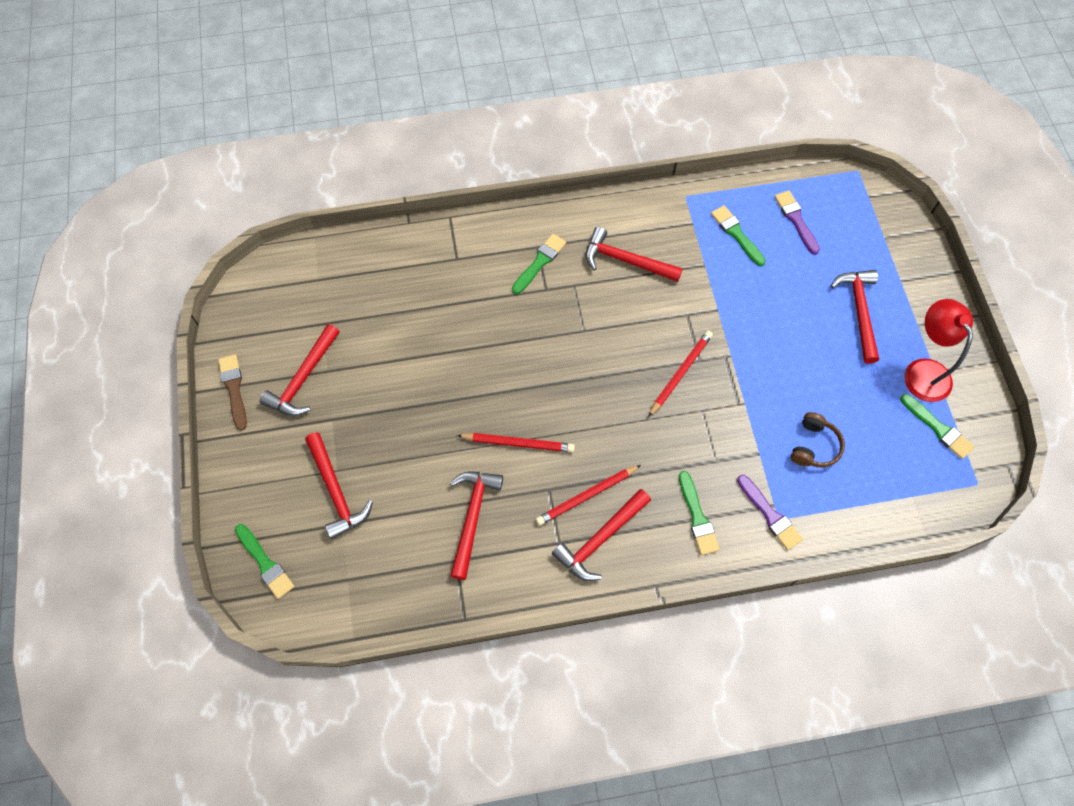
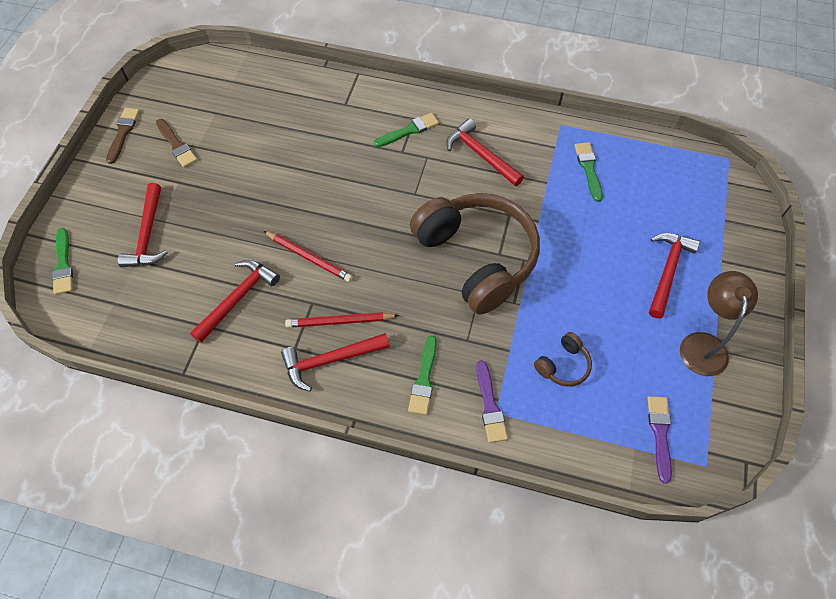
camera: 25 degrees right, 5 degrees down
(303, 378) = (176, 145): red hammer -> brown brush
(680, 373) = (476, 258): red pencil -> brown headphones
(796, 220) = (649, 177): purple brush -> purple brush (660, 434)
(923, 371) = (703, 344): red lamp -> brown lamp
(938, 428) = (691, 399): green brush -> none

